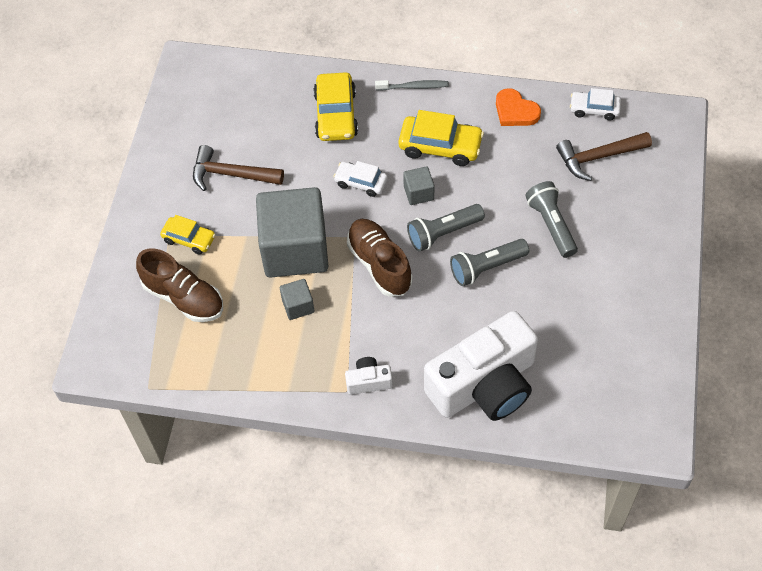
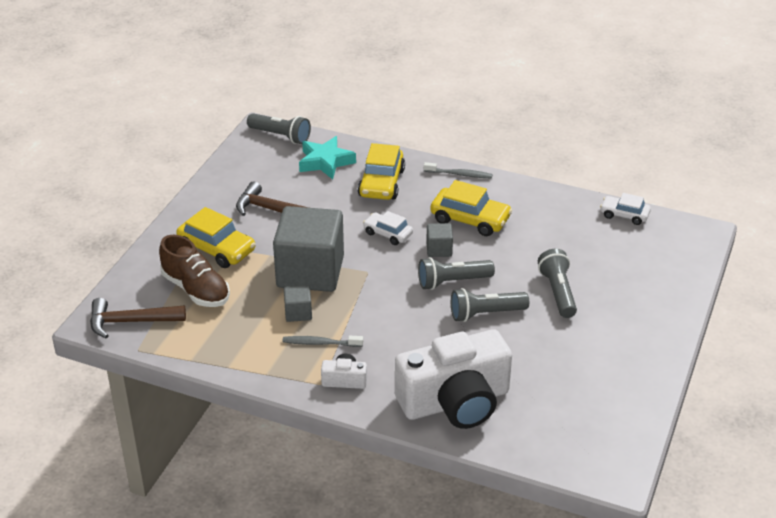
camera: 10 degrees right, 20 degrees down
(189, 239) = (217, 249): yellow car -> yellow car, size x1.60
(210, 69) = (280, 136): none -> grey flashlight
(269, 97) = (325, 162): none -> turquoise star
(332, 340) = (320, 343): none -> grey toothbrush
(379, 264) = (385, 295): brown shoe -> none
(515, 111) = (549, 205): orange heart -> none
(598, 157) = (618, 250): brown hammer -> brown hammer (130, 322)

